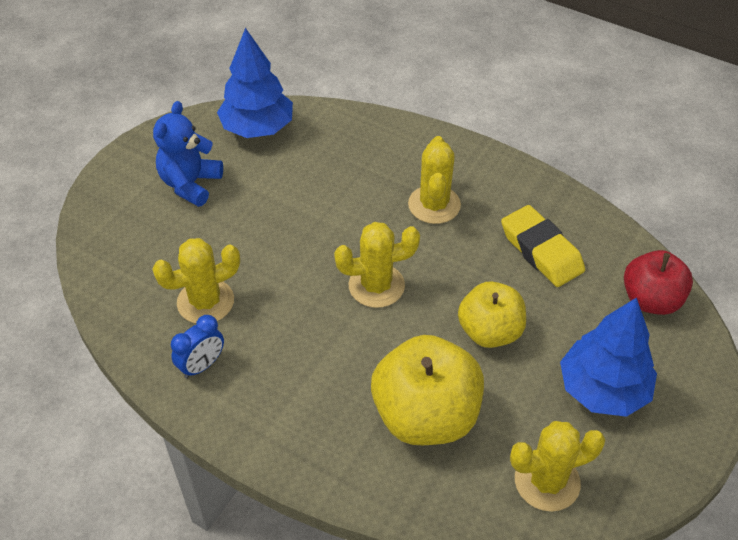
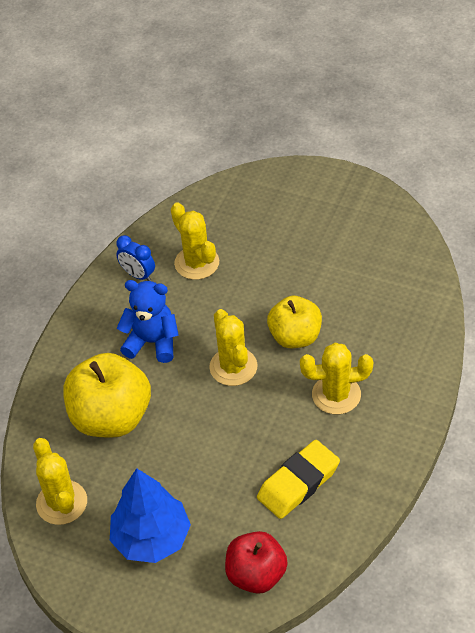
camera: 85 degrees right, 0 degrees up
(190, 184) = (318, 224): blue teddy bear -> blue teddy bear (152, 342)
(257, 128) = (398, 252): blue tree -> none
(490, 332) = (199, 452): yellow apple -> yellow apple (295, 337)

